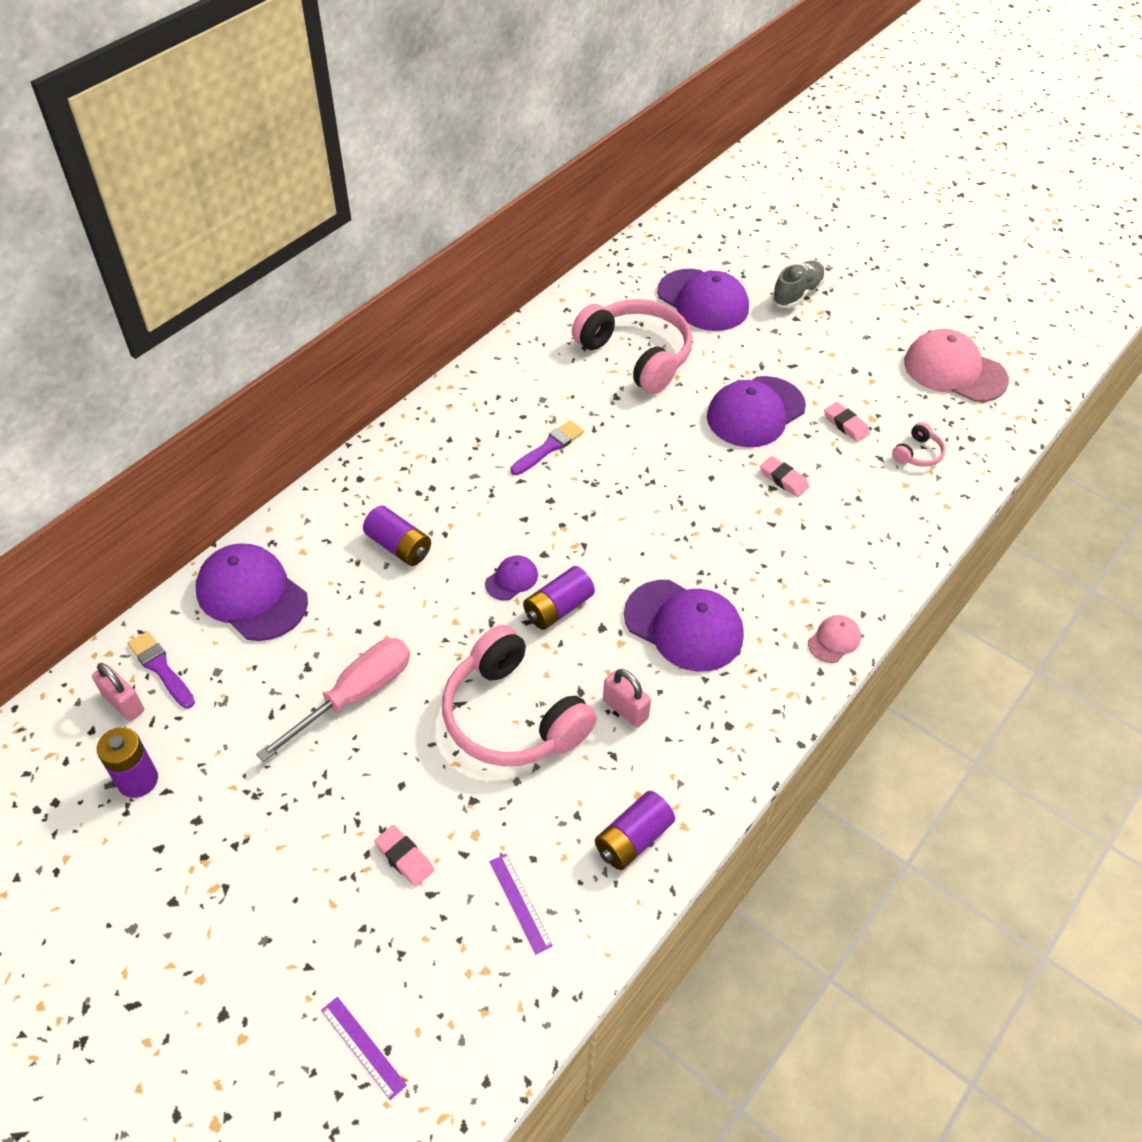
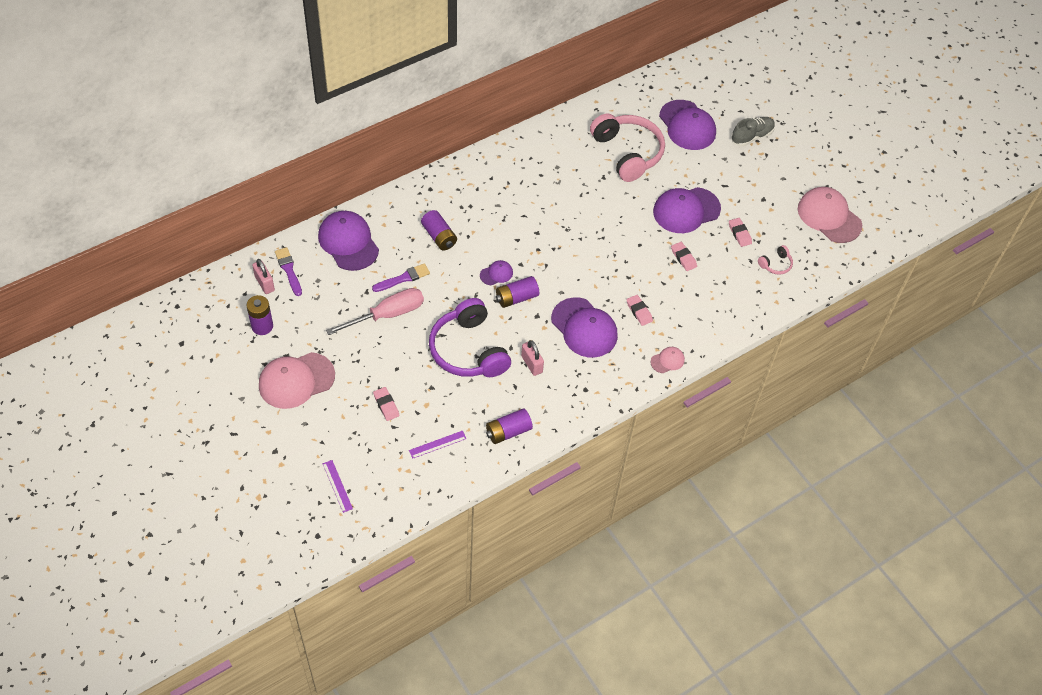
camera: 15 degrees right, 5 degrees up
(227, 862) = (296, 380): none -> pink cap
(513, 716) = (469, 350): pink headphones -> purple headphones
(520, 903) = (437, 444): purple ruler -> purple ruler turned 75 degrees clockwise
(549, 447) = (549, 199): purple brush -> purple brush (403, 278)
(756, 576) = (639, 312): none -> pink eraser

